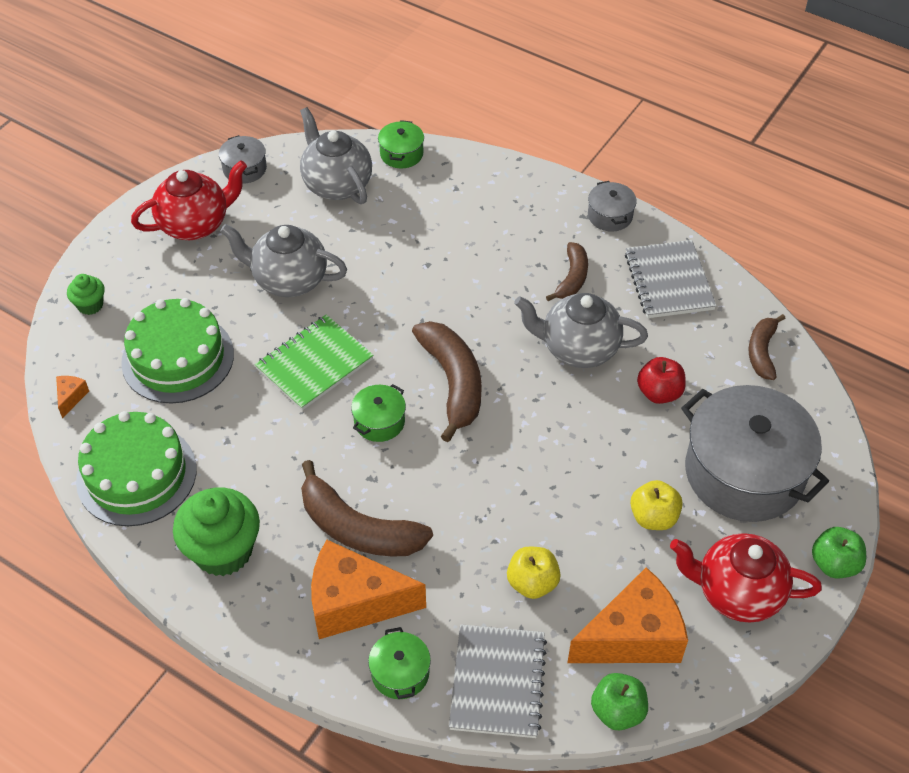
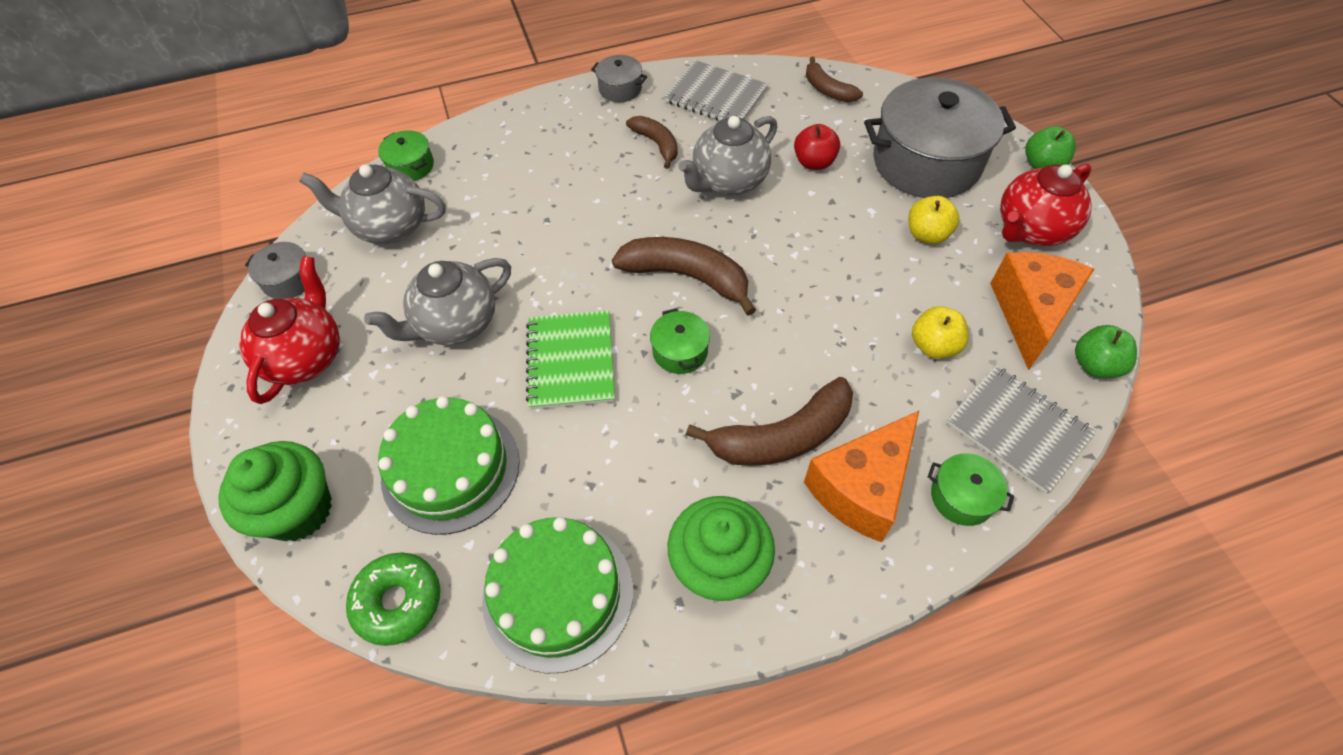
camera: 50 degrees left, 5 degrees up
(71, 397) = (398, 602): orange cheese -> green donut
(90, 305) = (299, 510): green cupcake -> green cupcake, size x1.98

